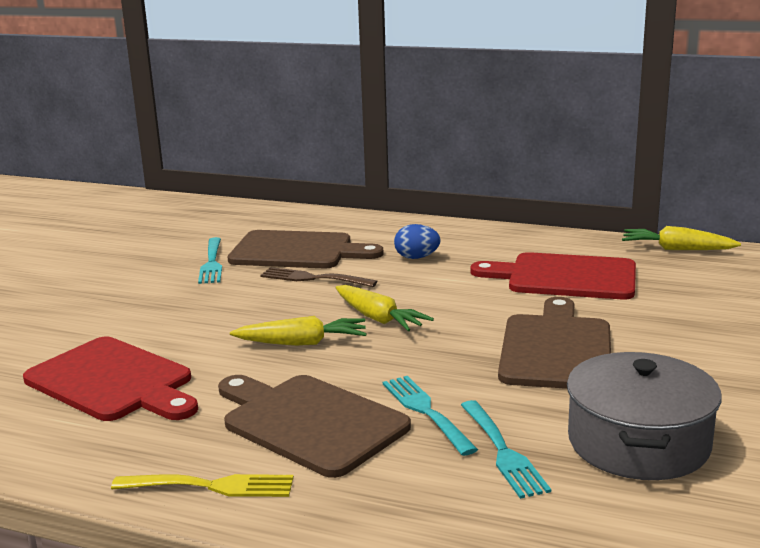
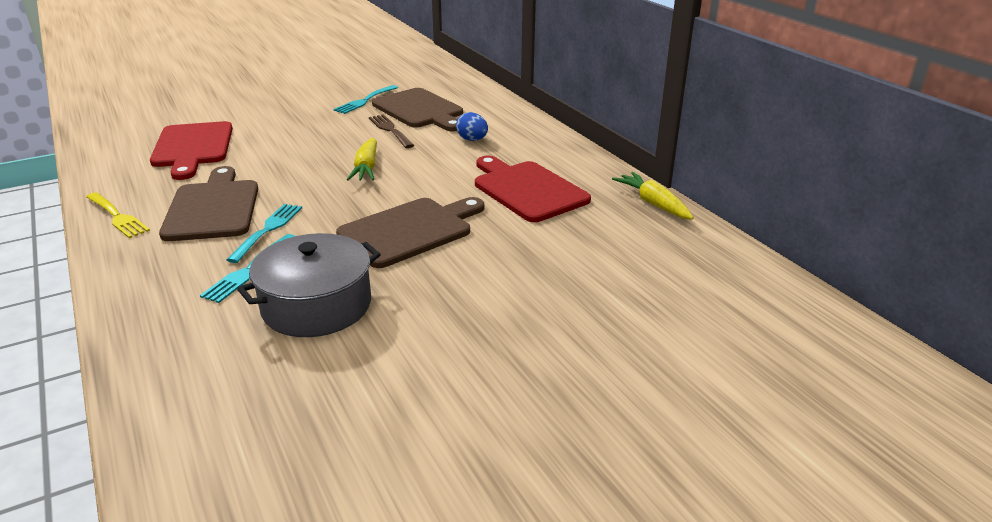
camera: 40 degrees right, 10 degrees up
(302, 343) = (302, 165): yellow carrot -> none

